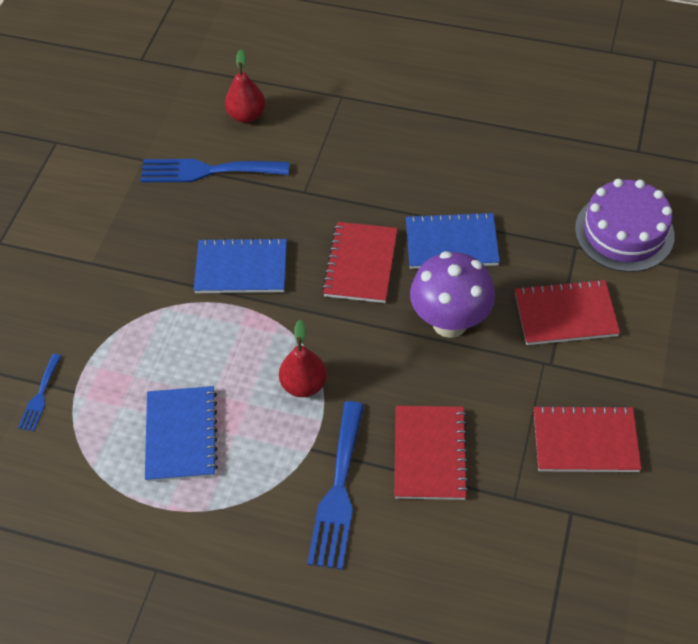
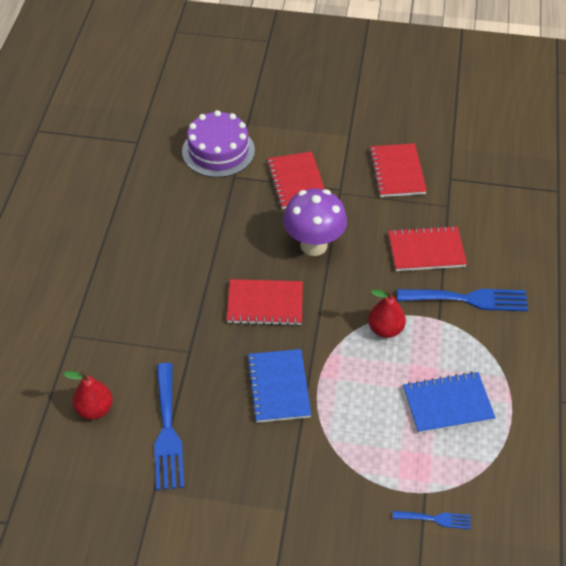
camera: 100 degrees left, 5 degrees down
(451, 243) = (238, 248): blue notebook -> none

